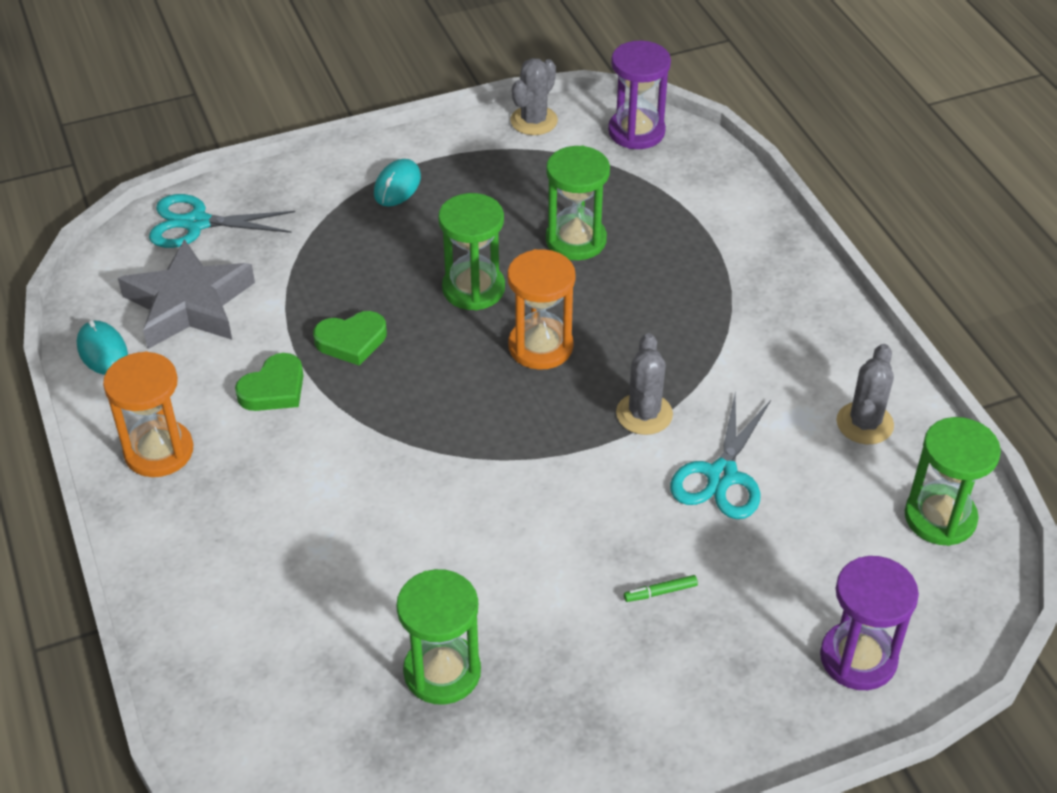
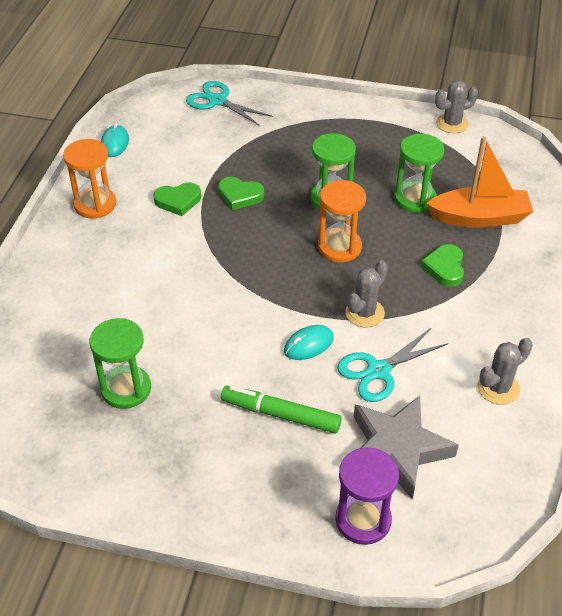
camera: 35 degrees right, 0 degrees up
(189, 304) = (176, 139): grey star -> grey star (397, 449)
(397, 186) = (340, 126): turquoise mouse -> turquoise mouse (308, 344)
(636, 132) = (510, 155): purple hourglass -> none
(661, 592) = (281, 415): green marker -> green marker, size x2.35
(670, 228) = (479, 218): none -> orange boat
(685, 310) = (445, 268): none -> green heart
(940, 517) = (495, 469): green hourglass -> none

